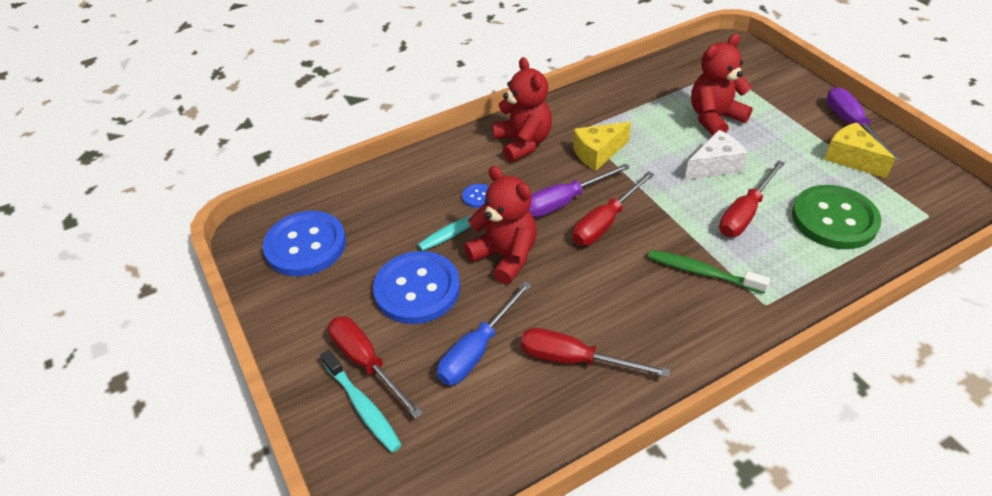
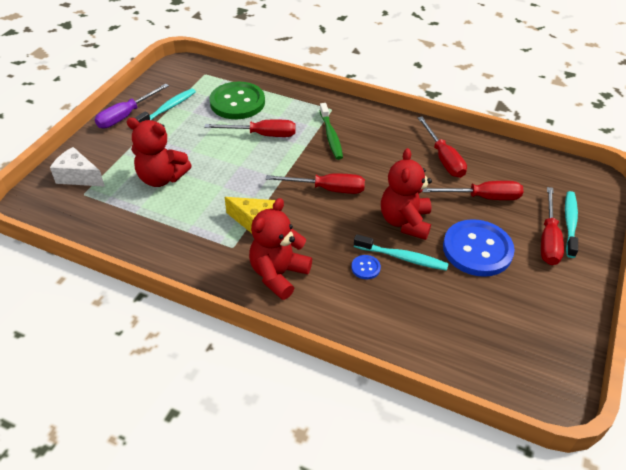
camera: 130 degrees left, 0 degrees up
(305, 245) = (519, 344): blue button -> none
(477, 350) = (482, 197): blue screwdriver -> red screwdriver
(564, 201) = (326, 217): purple screwdriver -> none
(715, 166) = (223, 160): white cheese -> white cheese (78, 177)
(851, 159) = (168, 108): yellow cheese -> turquoise toothbrush

